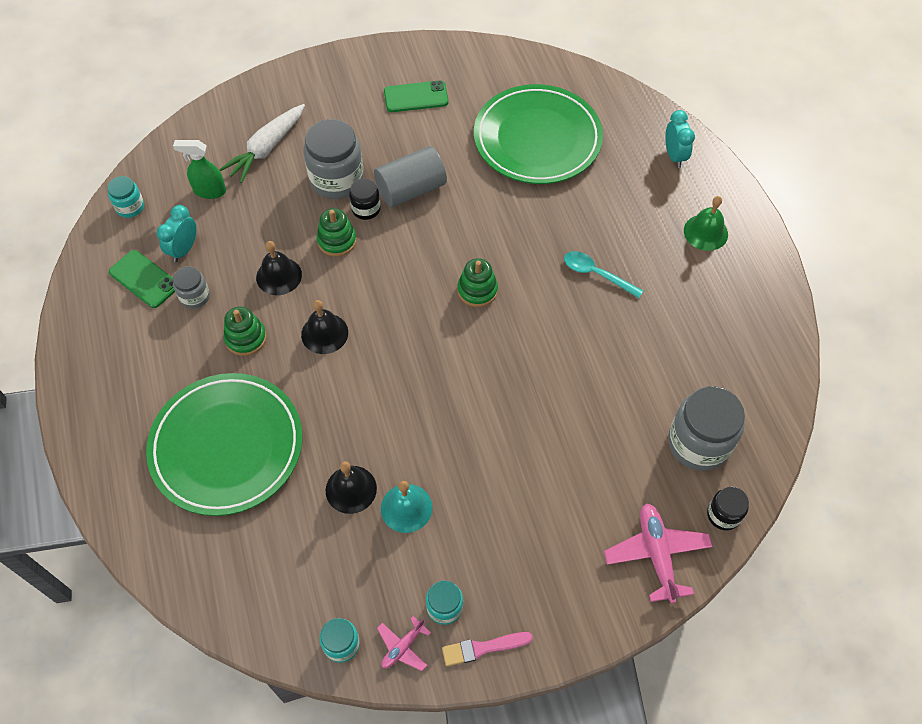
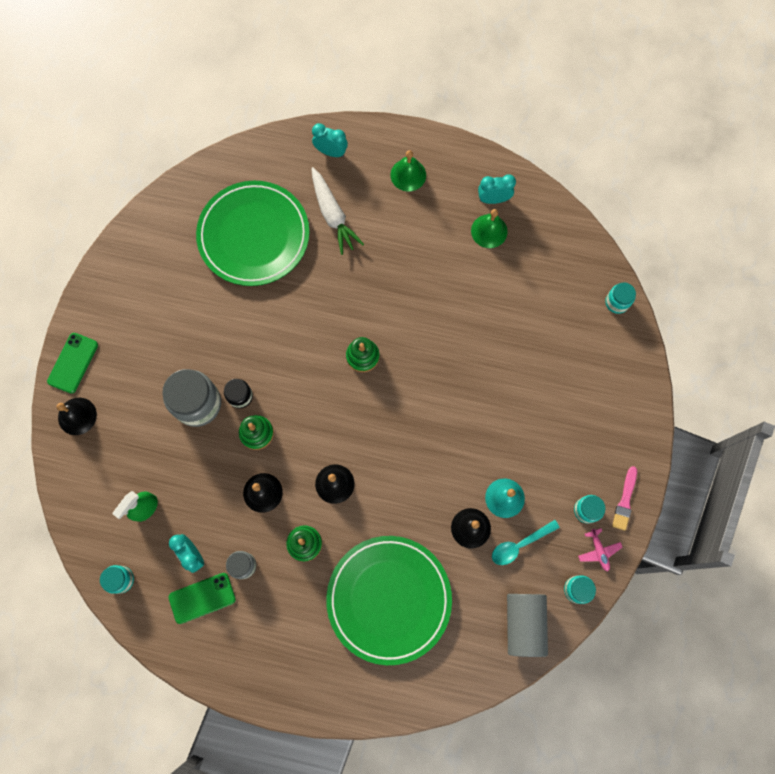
camera: 60 degrees left, 15 degrees up
(266, 148) = (130, 442): white carrot -> white carrot (333, 215)
(268, 99) = (77, 416): none -> black bell
(411, 189) = (242, 353): grey cylinder -> grey cylinder (524, 623)
(416, 97) = (153, 300): green phone -> green phone (73, 363)
(596, 274) = (398, 268): turquoise spoon -> turquoise spoon (519, 544)
(656, 554) = (621, 359): pink plane -> none
(698, 443) = (561, 285): grey jar -> none
(704, 337) = (489, 231): none -> green bell
(723, 515) = (617, 302): black jar -> turquoise jar
(744, 324) = (493, 199): none -> turquoise clock

